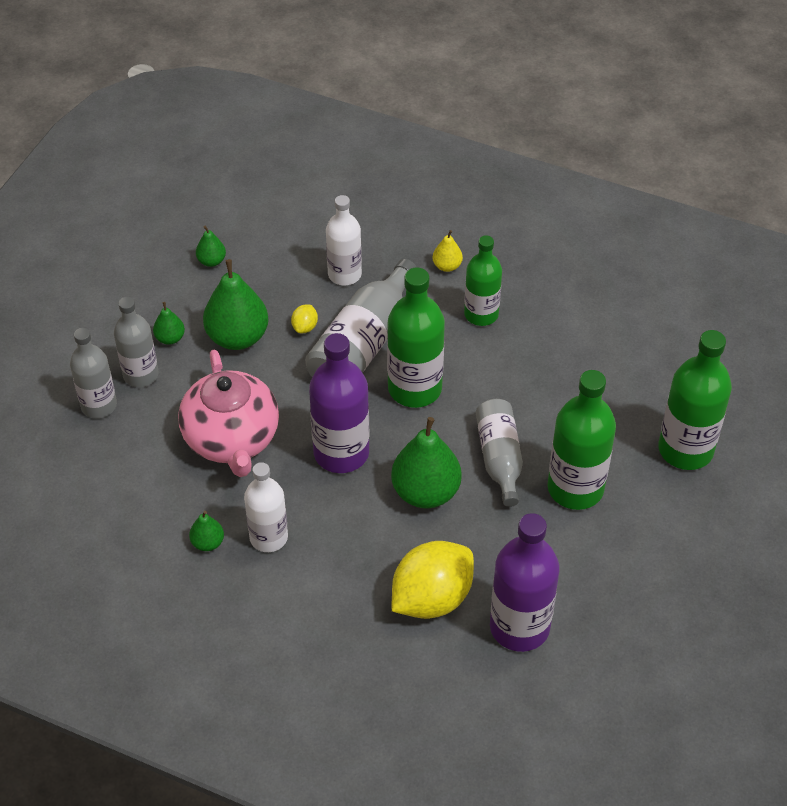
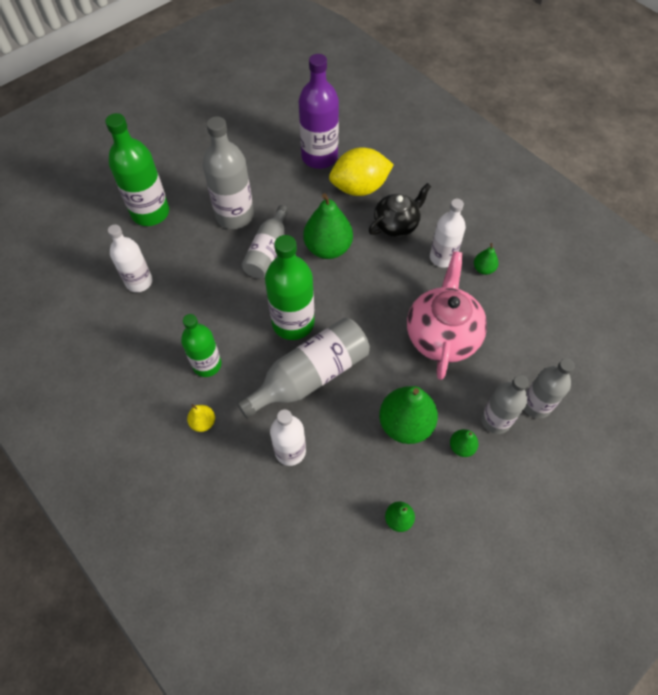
camera: 155 degrees left, 10 degrees up
(305, 327) = (347, 411): yellow lemon -> none
(341, 453) = (369, 295): purple bottle -> none
(351, 561) = (396, 225): none -> black teapot
(575, 488) = (234, 215): green bottle -> grey bottle
(625, 365) = (139, 282): none -> white bottle

